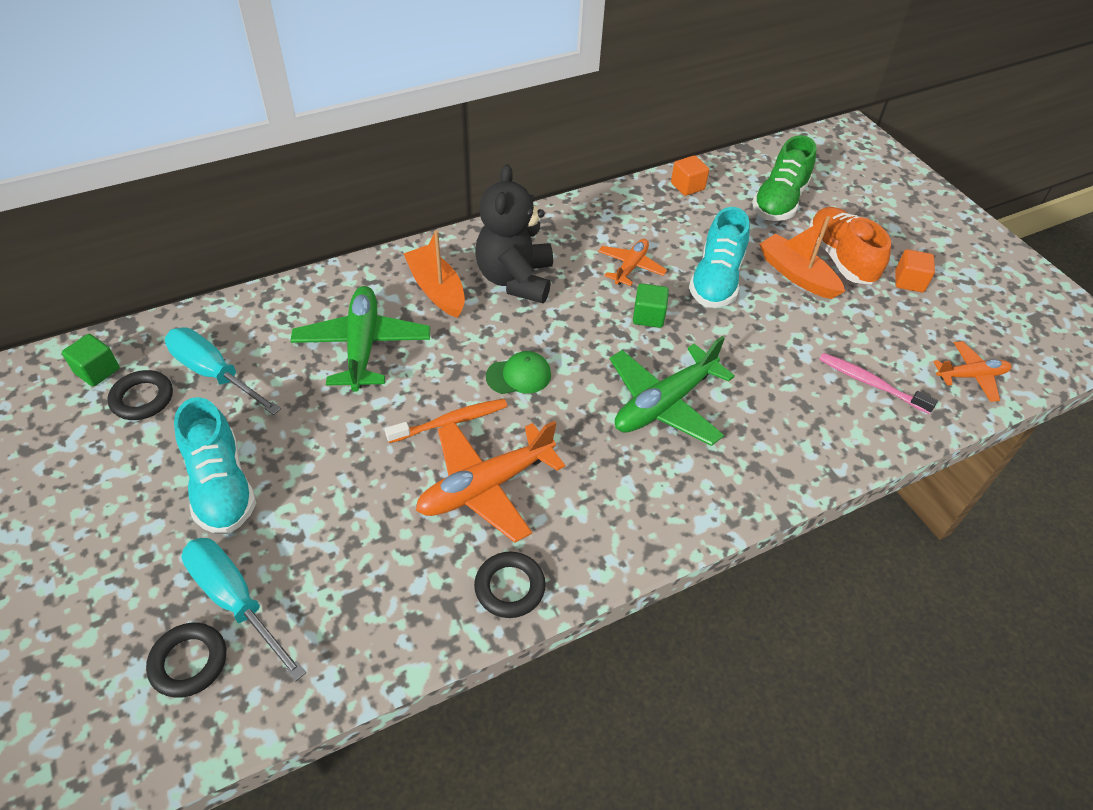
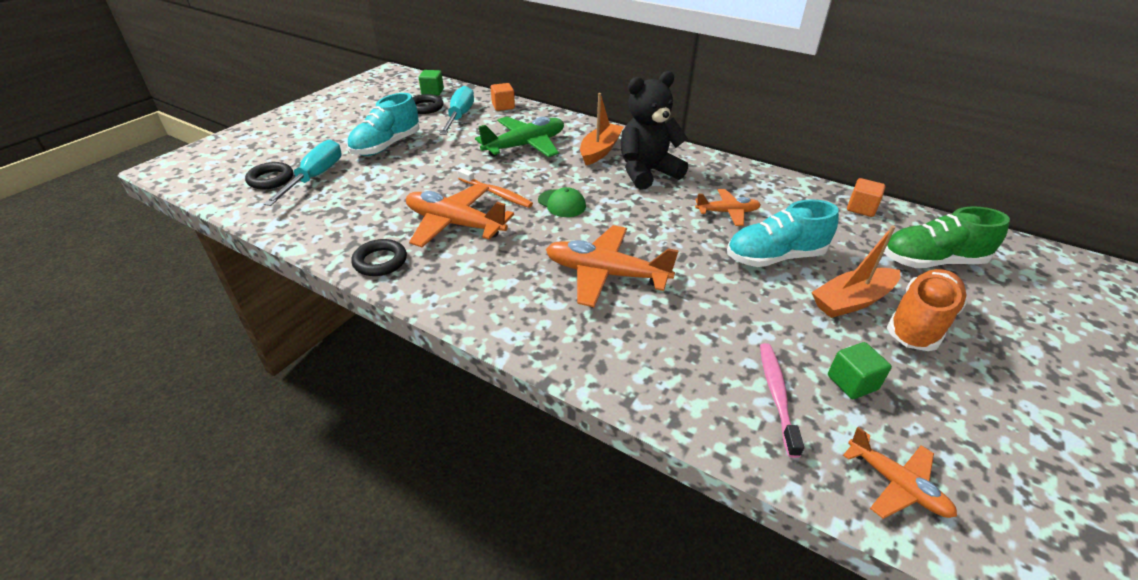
camera: 60 degrees right, 10 degrees down
(648, 316) = (687, 237): green cube -> green cube (852, 382)
(664, 404) = (605, 274): green plane -> orange plane
(796, 275) = (852, 301): orange boat -> orange boat turned 135 degrees counterclockwise
(909, 281) = (968, 386): orange cube -> orange cube (503, 106)

